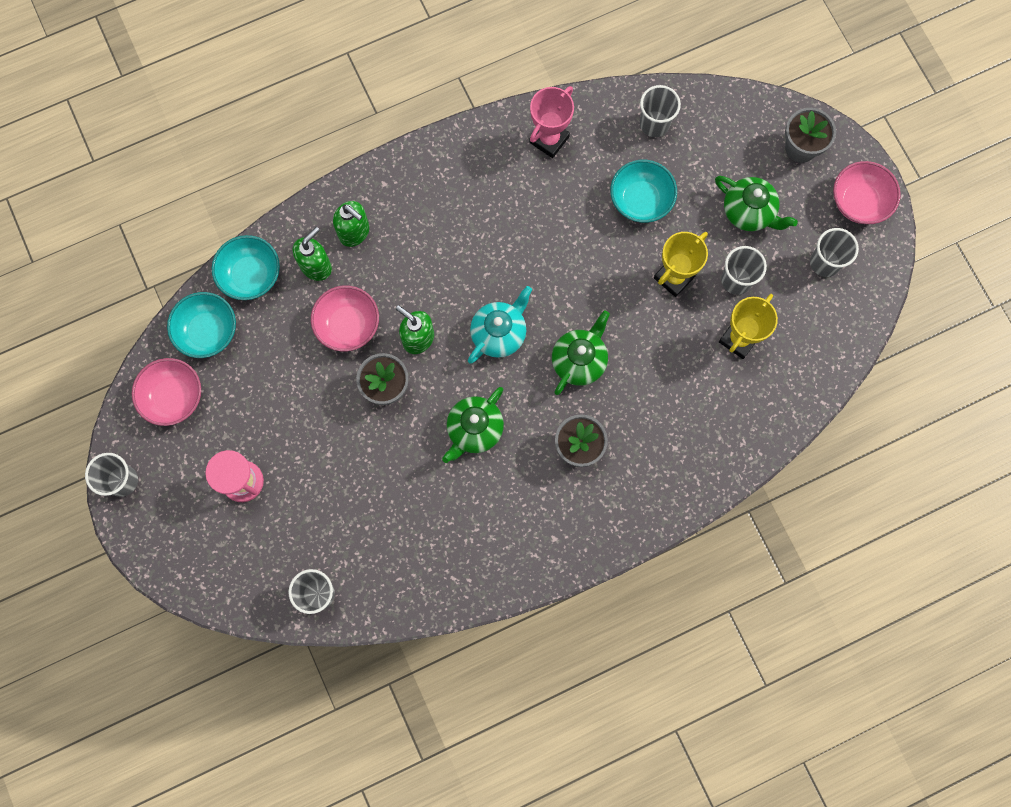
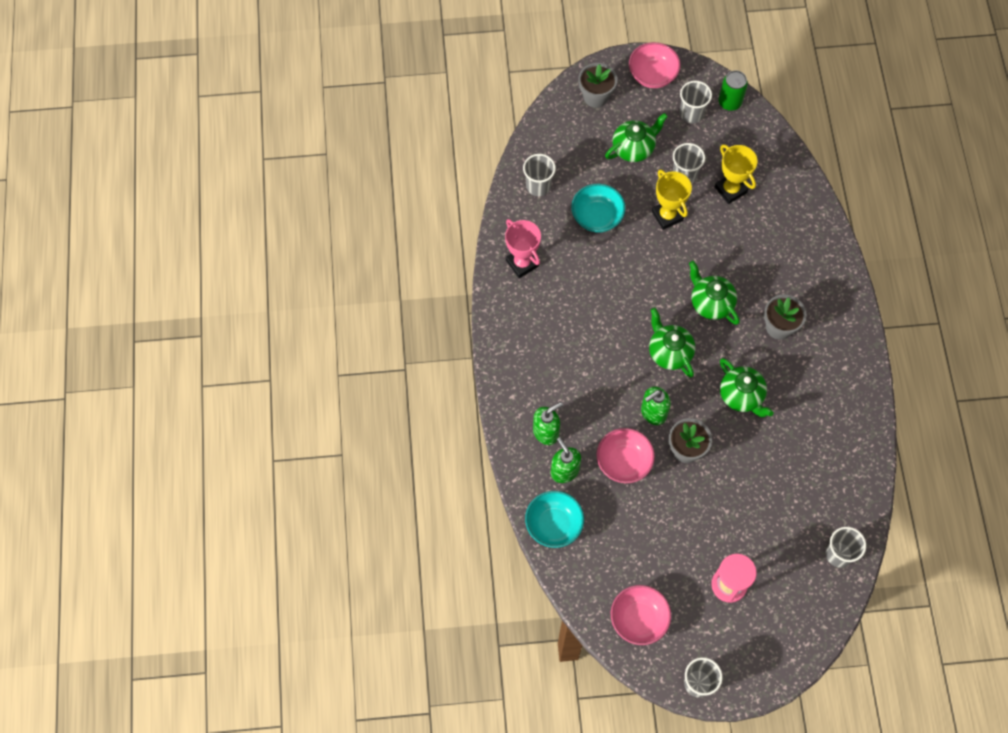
camera: 70 degrees left, 10 degrees down
(208, 331) = (590, 574): turquoise bowl -> none
(499, 333) = (669, 352): turquoise teapot -> green teapot
(860, 302) = (729, 102): none -> green can

